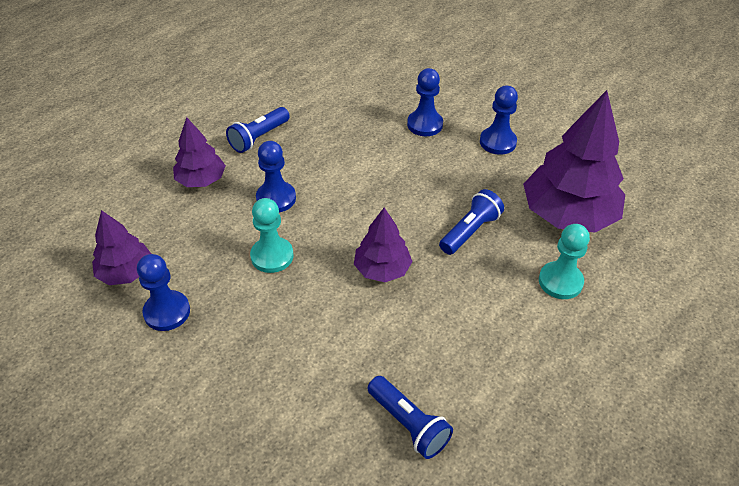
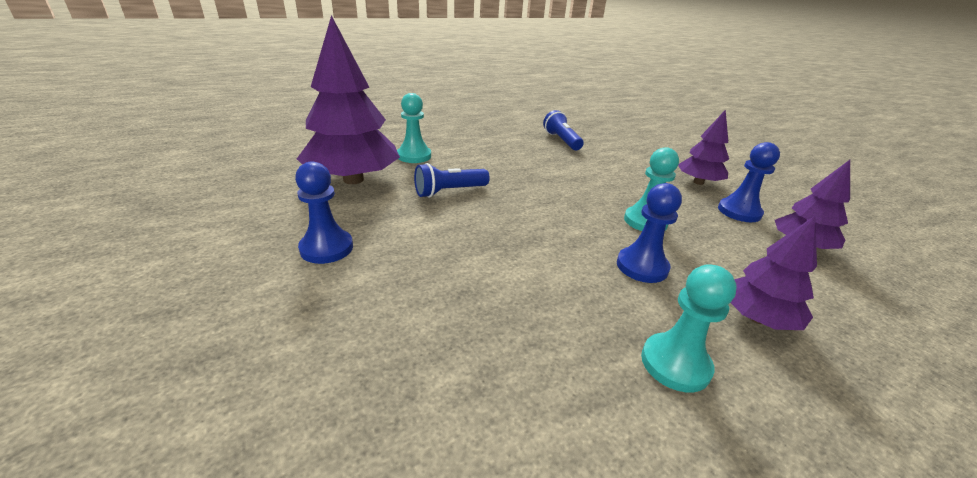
camera: 160 degrees left, 15 degrees down
(258, 138) = (675, 364): blue flashlight -> turquoise pawn
(382, 269) = (544, 191): purple tree -> purple tree (698, 182)
(425, 124) = (391, 300): blue pawn -> none

